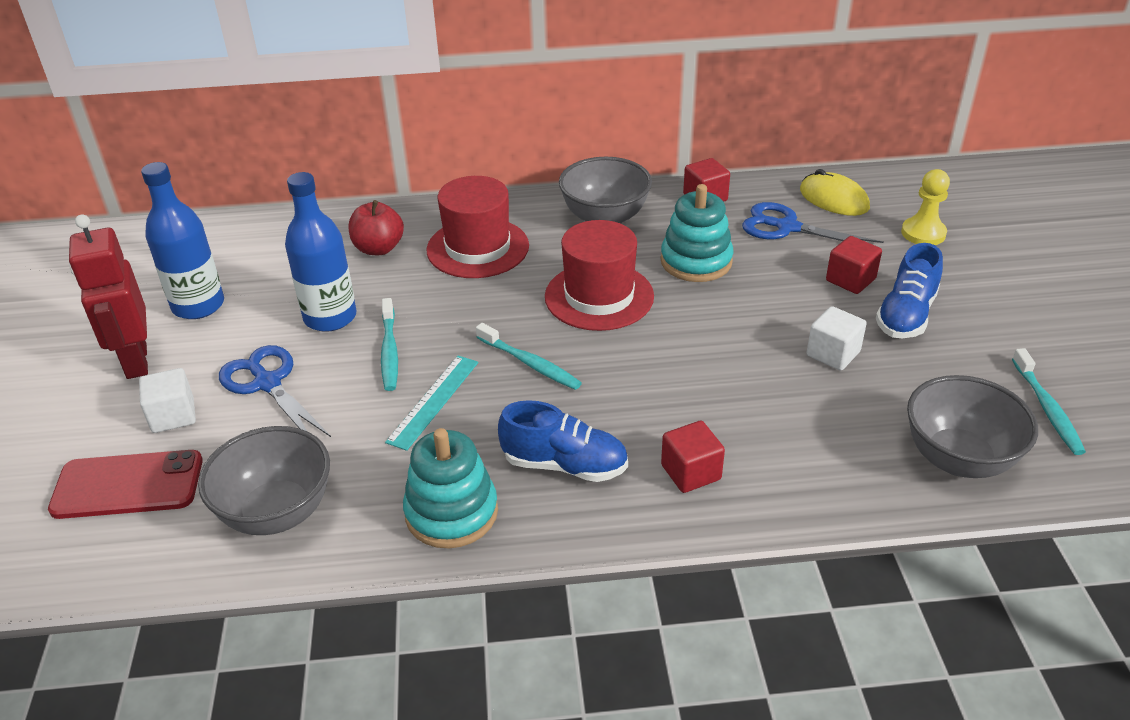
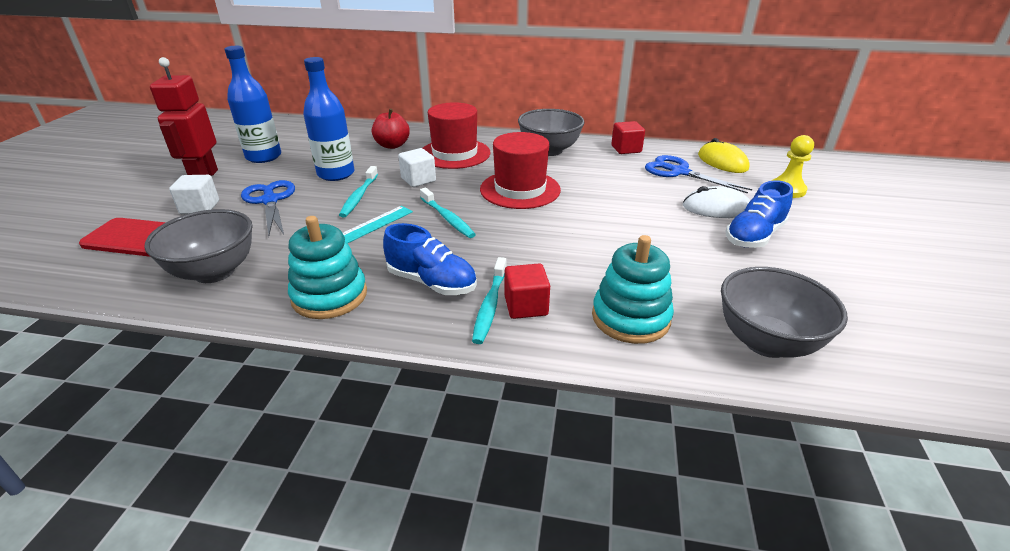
camera: 15 degrees right, 5 degrees down
(696, 261) = (601, 181): turquoise stacking toy -> turquoise stacking toy (630, 318)
(833, 354) = (682, 250): white cube -> white cube (418, 180)
(850, 280) = (716, 208): red cube -> white mouse
(1047, 408) = (865, 320): turquoise toothbrush -> turquoise toothbrush (490, 305)

